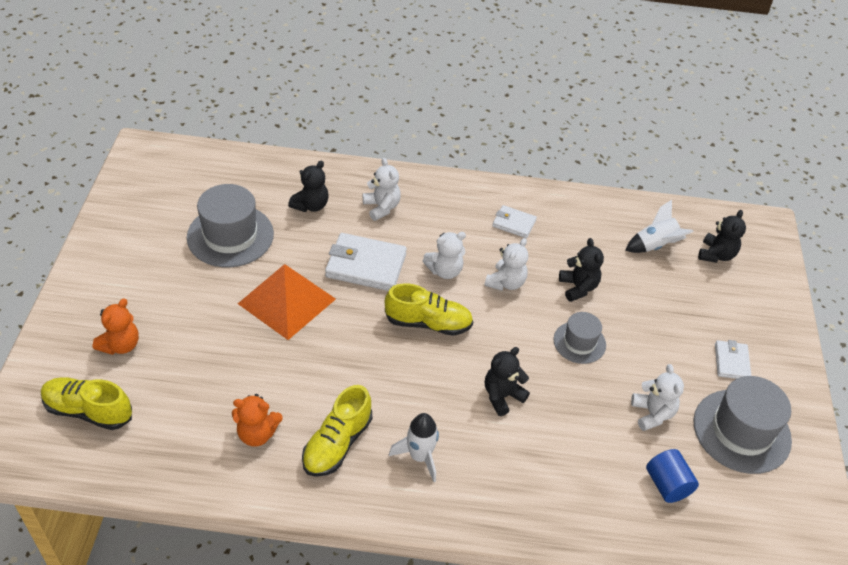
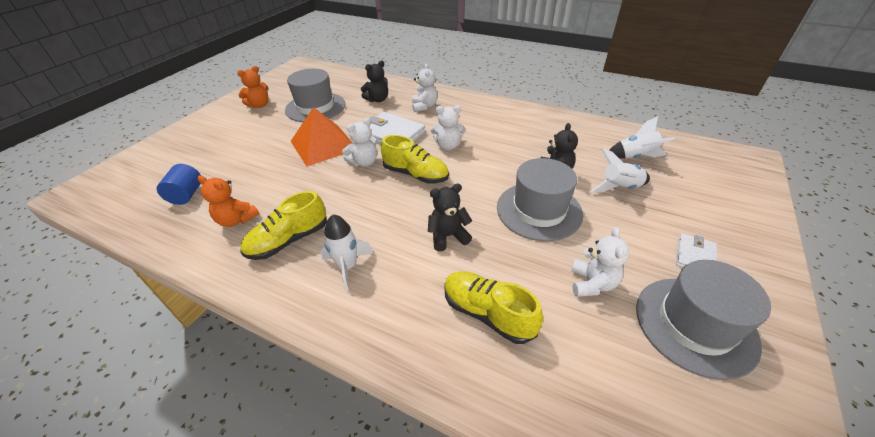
camera: 25 degrees right, 5 degrees down
(88, 411) = (145, 182): yellow shoe -> yellow shoe (487, 313)
(120, 345) = (199, 150): orange teddy bear -> orange teddy bear (259, 105)
(506, 283) = (493, 160): white teddy bear -> white teddy bear (364, 162)
(514, 223) = (517, 127): white wallet -> none
(579, 342) = (539, 210): grey hat -> grey hat, size x1.73
(649, 294) = (619, 188): none -> white rocket
(667, 485) = (587, 359): blue cylinder -> blue cylinder (186, 195)
(716, 255) = (694, 171): black teddy bear -> none

